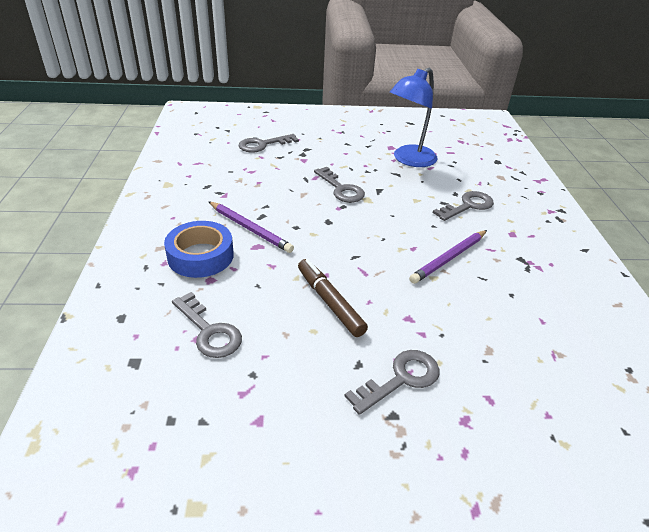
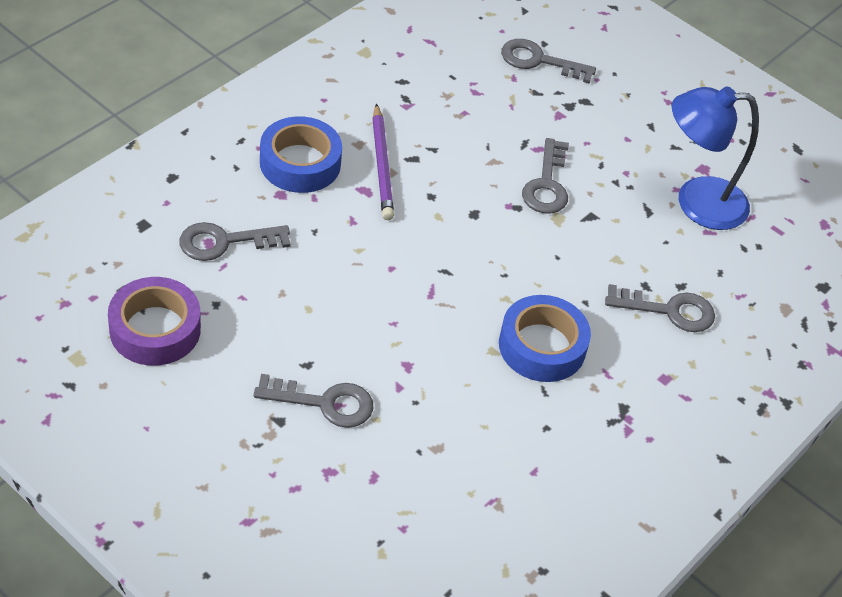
camera: 40 degrees right, 10 degrees up
(209, 331) = (225, 242): grey key -> grey key turned 75 degrees clockwise
(231, 428) = (155, 329): none -> purple tape
(330, 302) = (357, 295): brown marker -> none
(449, 258) = (542, 346): purple pencil -> blue tape

